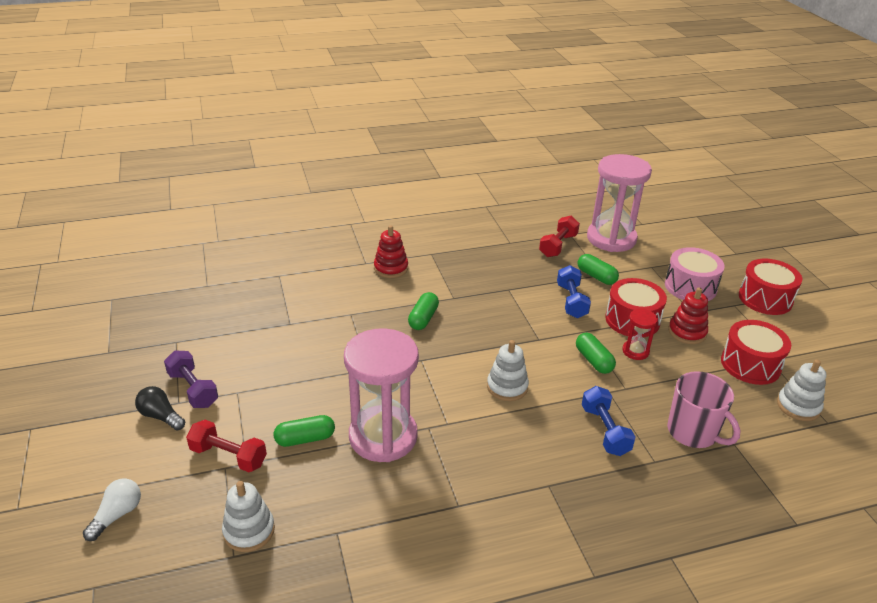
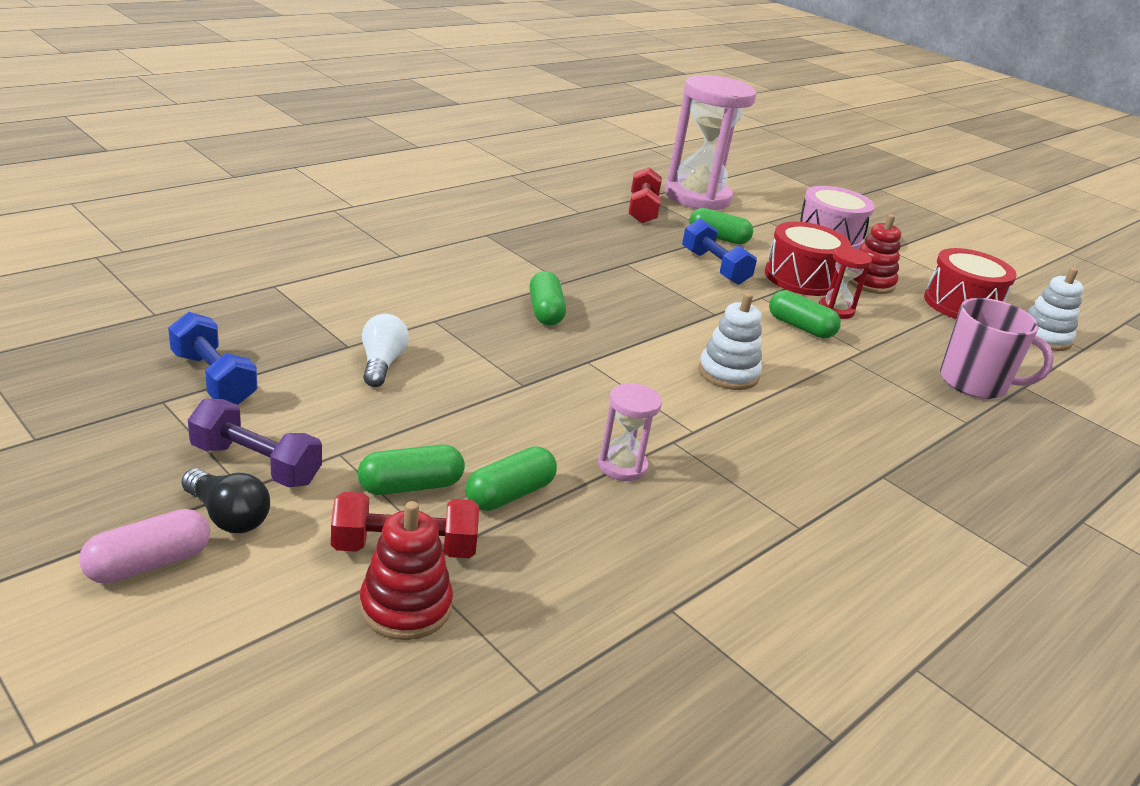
camera: 30 degrees left, 5 degrees down
(111, 433) = (149, 563): none -> pink capsule
(117, 515) = (271, 692): white light bulb -> white light bulb (382, 364)
(161, 416) = (228, 516): black light bulb -> black light bulb turned 150 degrees counterclockwise
(249, 531) = (534, 646): white stacking toy -> none
(258, 421) = (410, 486): none -> green capsule
(383, 436) = (622, 466): pink hourglass -> pink hourglass, size x0.45
(391, 268) = (444, 257): red stacking toy -> red stacking toy (406, 607)
(605, 431) = (885, 400): blue dumbbell -> blue dumbbell (214, 378)
(765, 298) = (912, 239): red drum -> none

